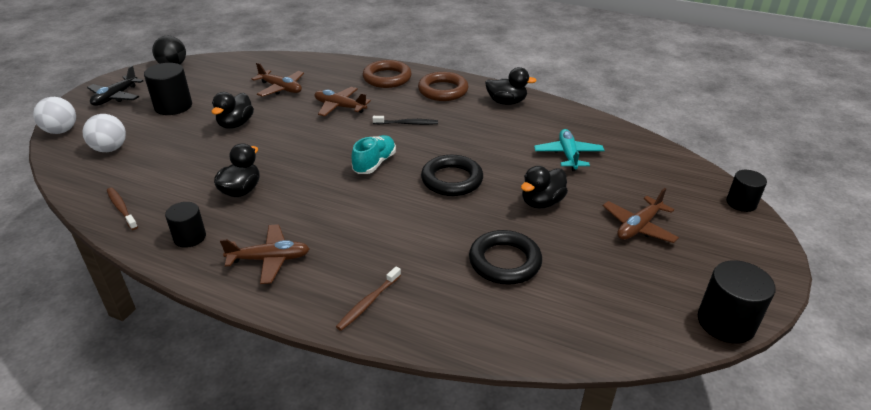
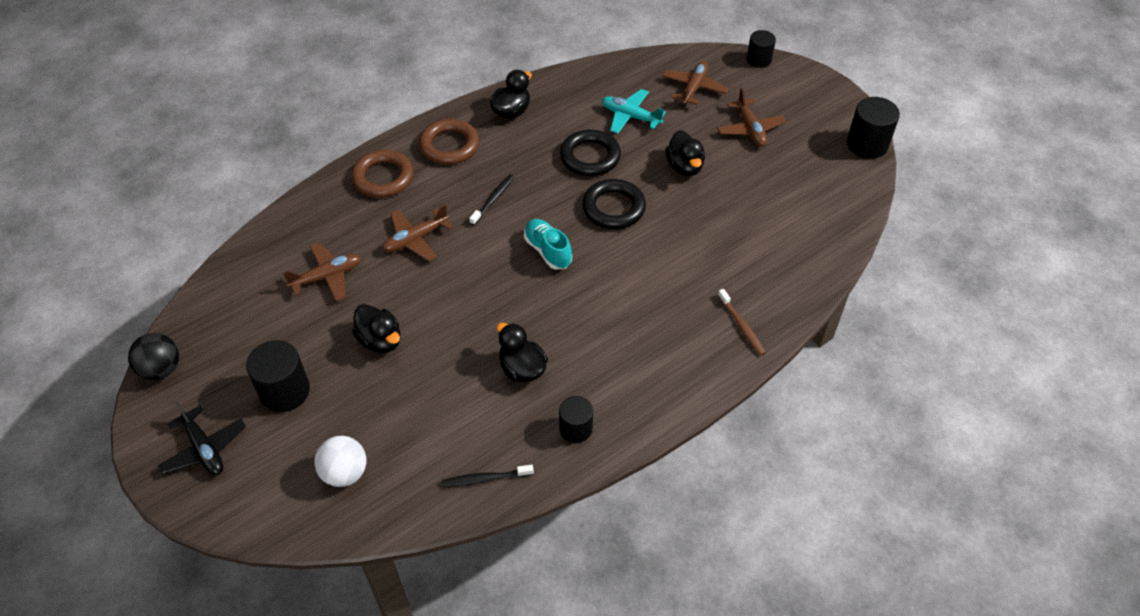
camera: 60 degrees left, 15 degrees up
(61, 131) = (255, 521): white ball -> none
(121, 208) = (485, 478): brown toothbrush -> black toothbrush
(269, 259) = (647, 375): brown plane -> brown plane (694, 88)
(504, 262) = (743, 224): black ring -> black ring (590, 157)

